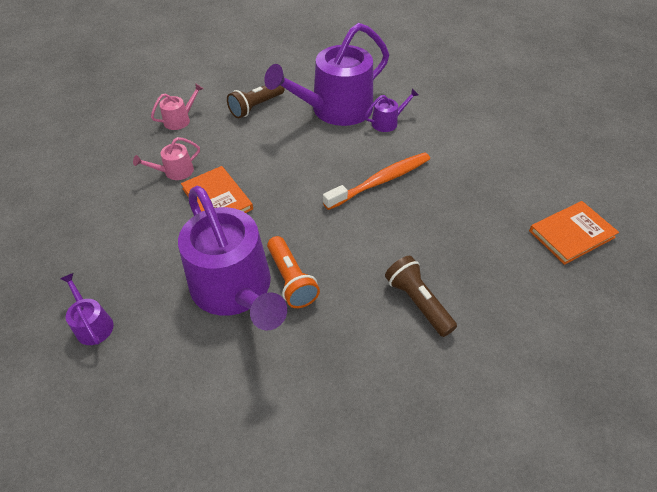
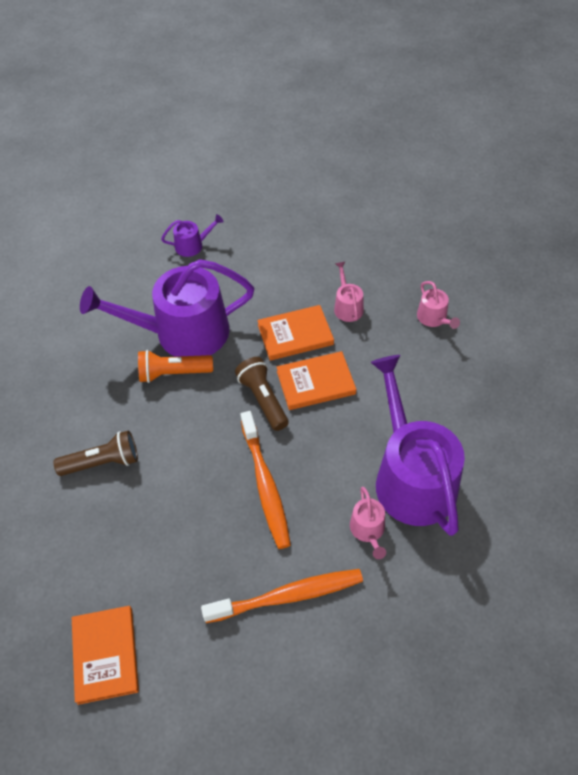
camera: 110 degrees right, 5 degrees up
(256, 106) = (440, 393): brown flashlight -> brown flashlight (263, 399)
(268, 174) = (316, 382): none -> orange book
(387, 122) = (368, 530): purple watering can -> pink watering can
(458, 149) = (287, 596): none -> orange toothbrush

